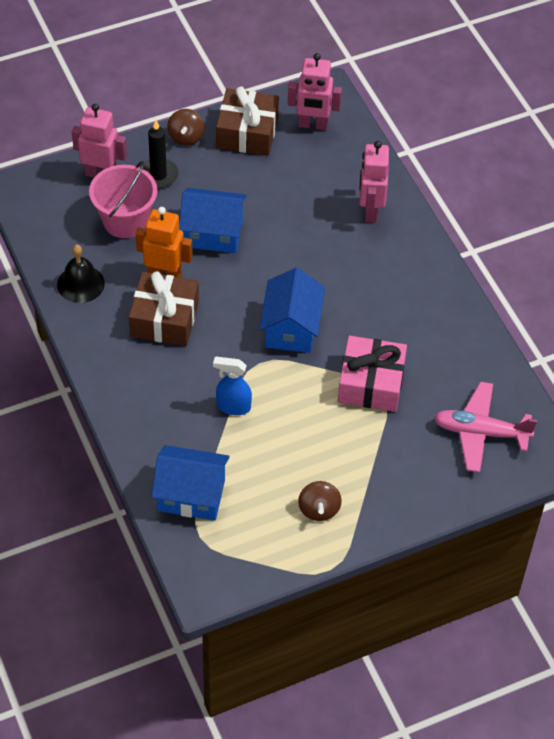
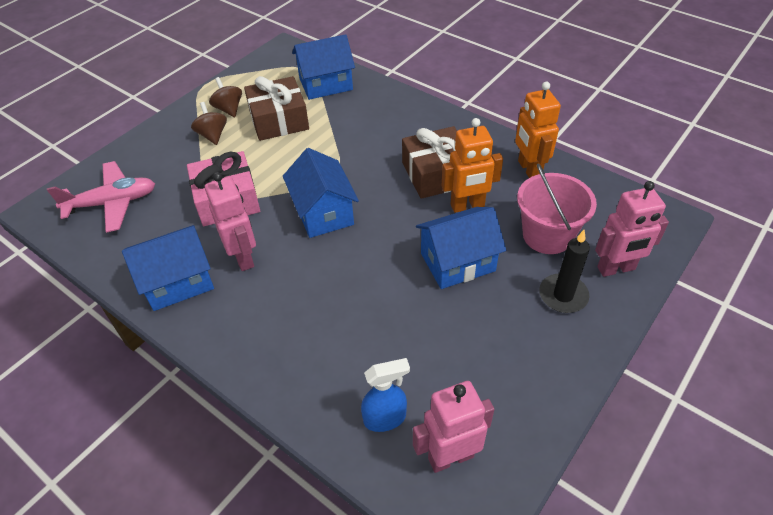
camera: 155 degrees right, 5 degrees down
(80, 284) = (529, 169): black bell -> orange robot
(186, 137) = (579, 356): brown spinning top -> brown spinning top (212, 135)
(233, 406) = (333, 140): blue spray bottle -> blue spray bottle (385, 418)
(247, 132) = (519, 400): brown gift -> brown gift (279, 120)
(370, 211) = (310, 367): pink robot -> pink robot (243, 257)
(443, 320) = (178, 282): none -> blue house

